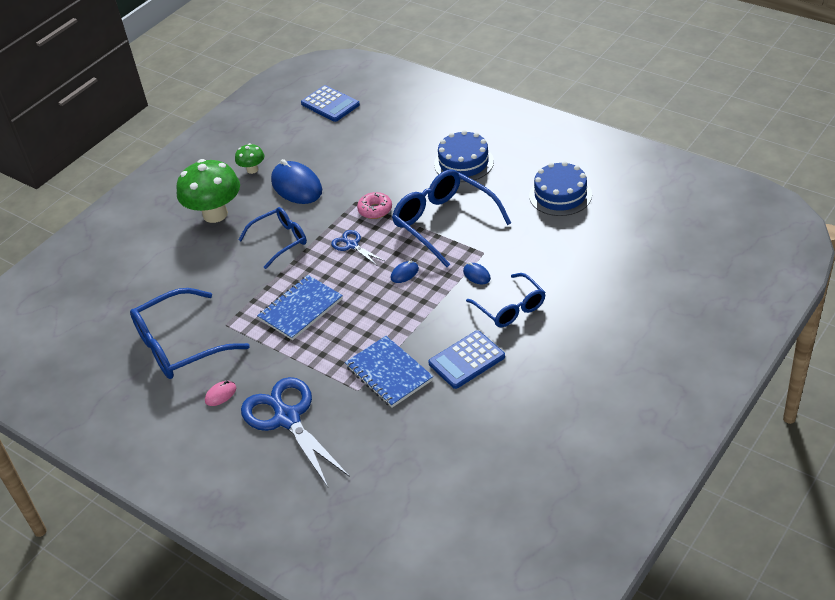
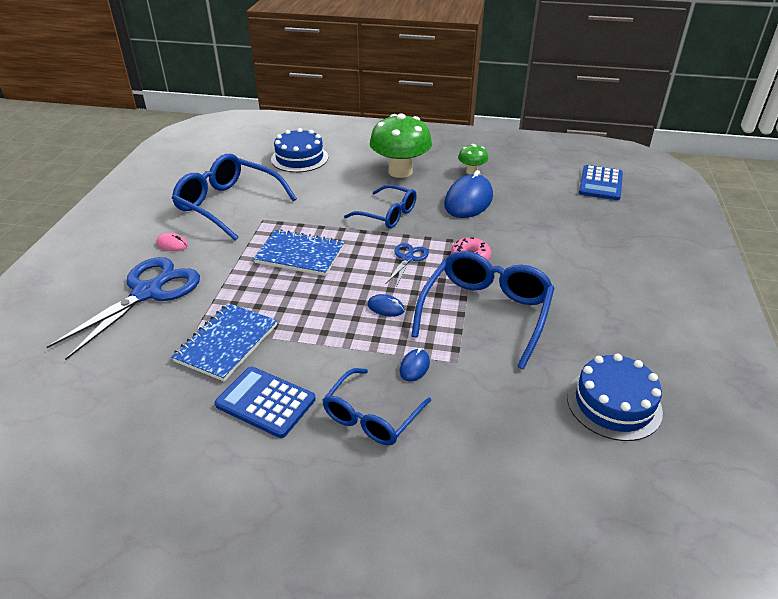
camera: 60 degrees right, 5 degrees down
(464, 163) = (597, 297): blue cake -> blue cake (299, 158)

